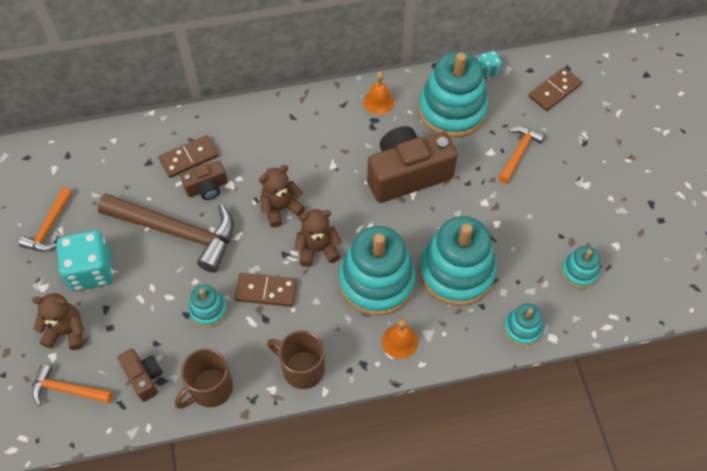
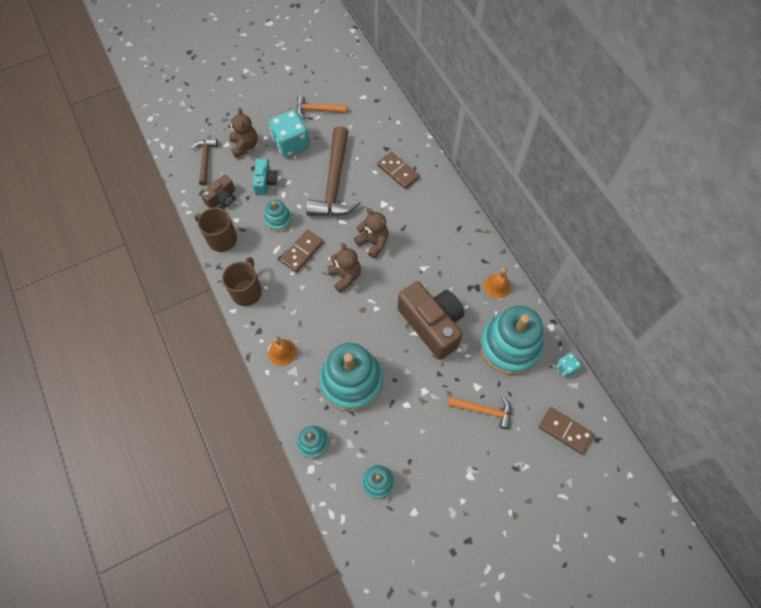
camera: 75 degrees right, 5 degrees up
(67, 390) = (205, 160): orange hammer -> brown hammer
(140, 315) = (265, 182): none -> turquoise camera
(207, 188) = (376, 190): brown camera -> none
(266, 291) = (302, 252): brown domino -> brown domino turned 45 degrees clockwise
(376, 281) = (328, 324): turquoise stacking toy -> none

